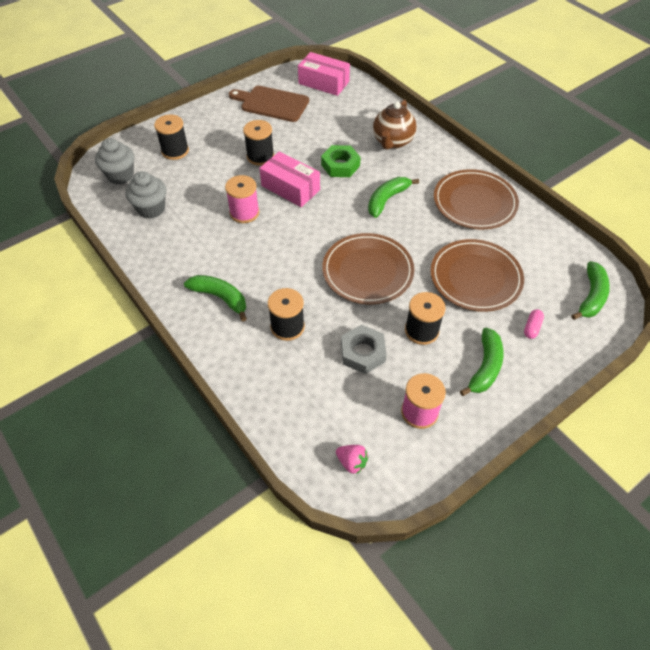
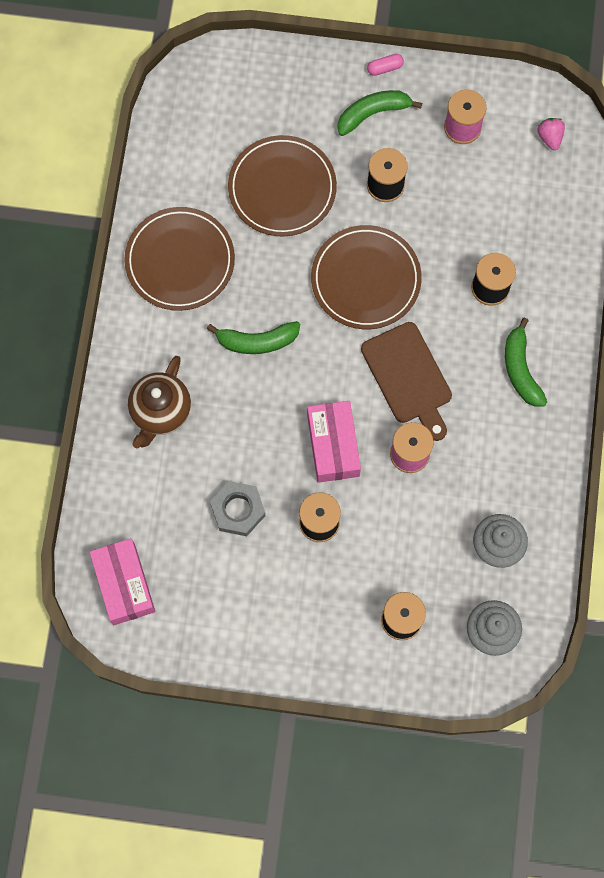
camera: 135 degrees left, 20 degrees up
(272, 103) = (221, 603): brown cutting board -> brown cutting board (408, 377)
(340, 165) = (251, 430): green nut -> none
(362, 353) = (453, 209): grey nut -> grey nut (238, 510)
(392, 142) = (160, 412): brown teapot -> brown teapot turned 135 degrees clockwise
(532, 327) = (295, 108): pink capsule -> pink capsule (385, 68)
(591, 296) = (212, 87): green banana -> none

